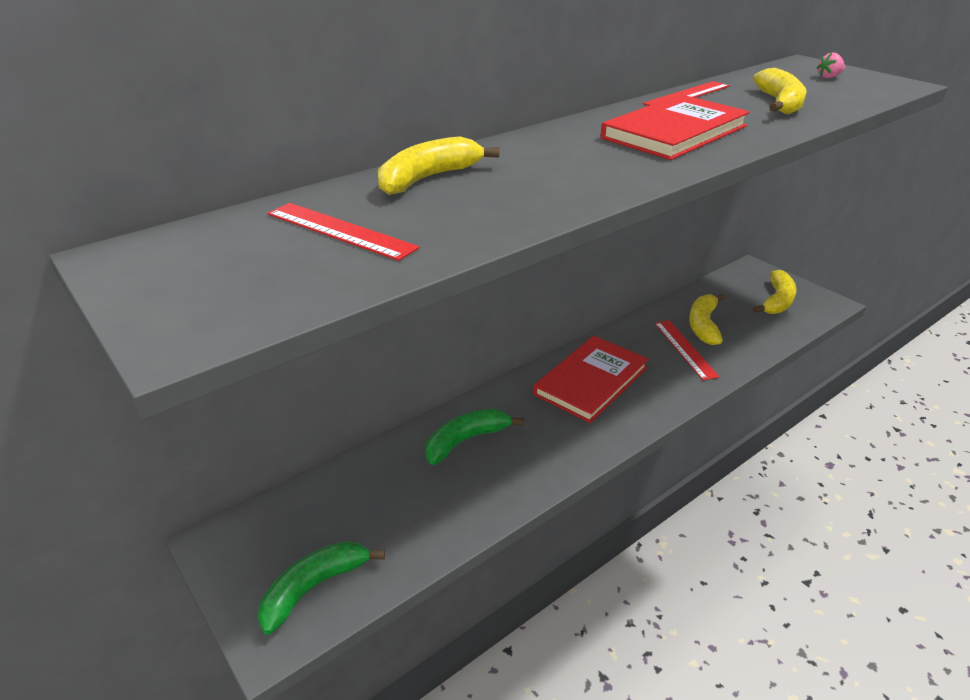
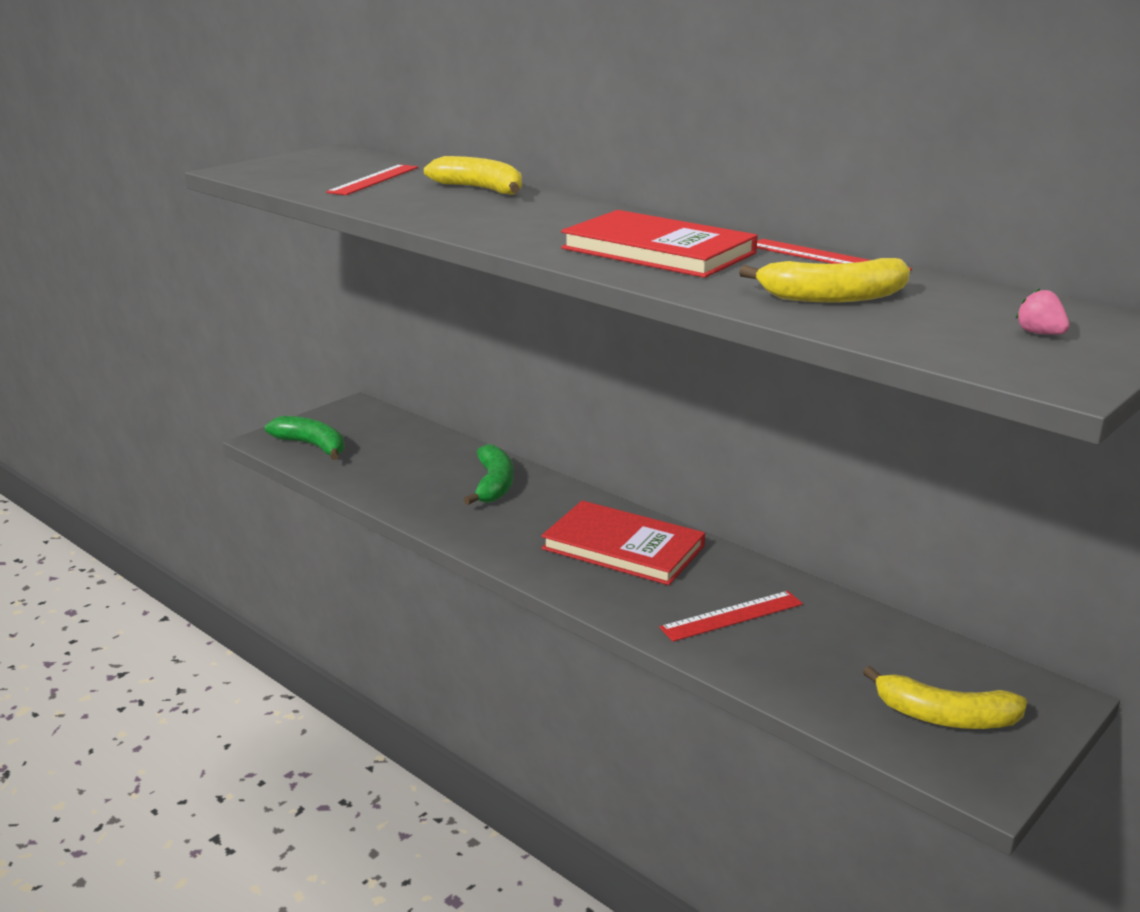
camera: 80 degrees right, 10 degrees down
(466, 440) = (494, 485): green banana -> green banana turned 45 degrees clockwise
(703, 325) = (809, 634): yellow banana -> none

